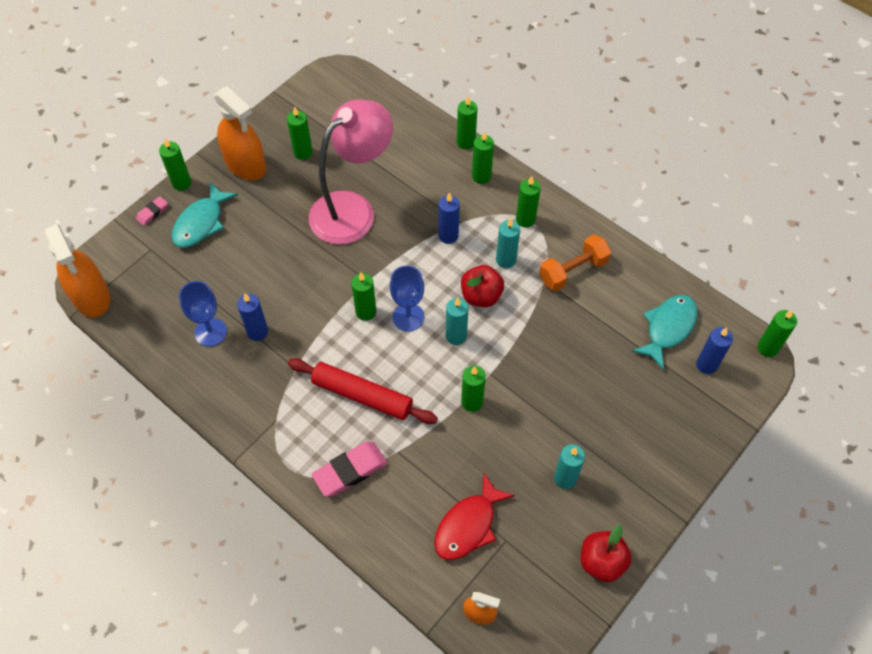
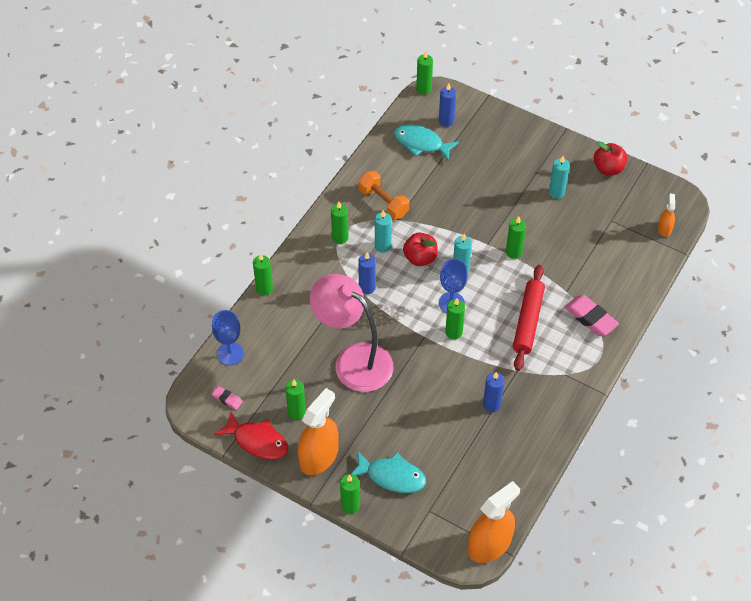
camera: 100 degrees left, 5 degrees down
(152, 212) = (388, 520): pink eraser -> pink eraser (227, 399)
(210, 332) = (500, 439): blue goblet -> blue goblet (230, 354)
(468, 525) = (607, 242): red fish -> red fish (257, 441)
(481, 176) = (300, 273): green candle -> none

